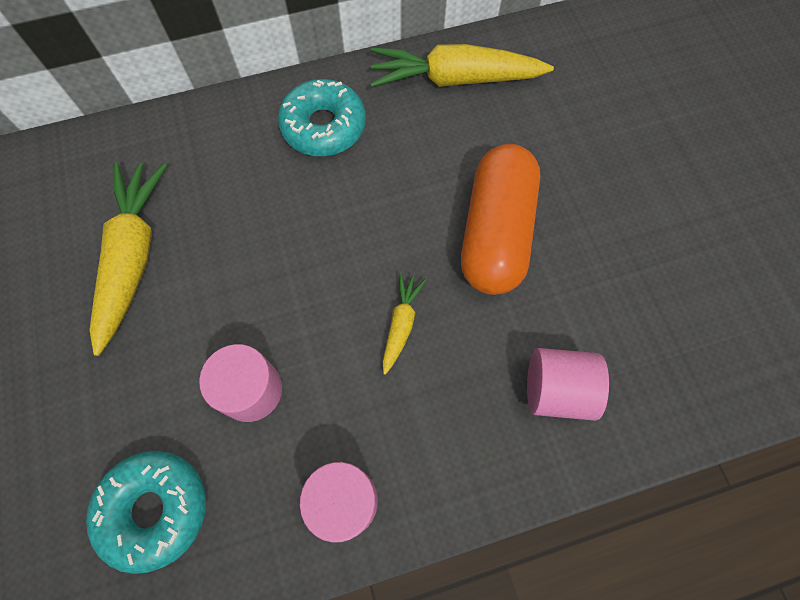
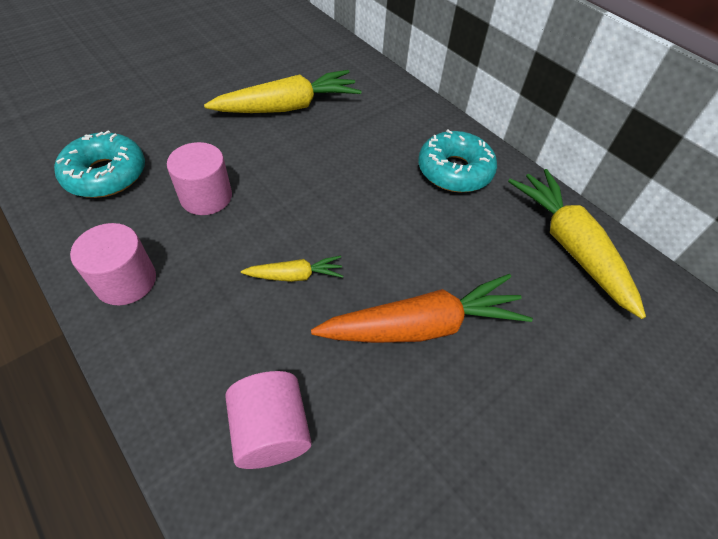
camera: 65 degrees right, 15 degrees down
(495, 233) = (423, 326): orange capsule -> orange carrot

